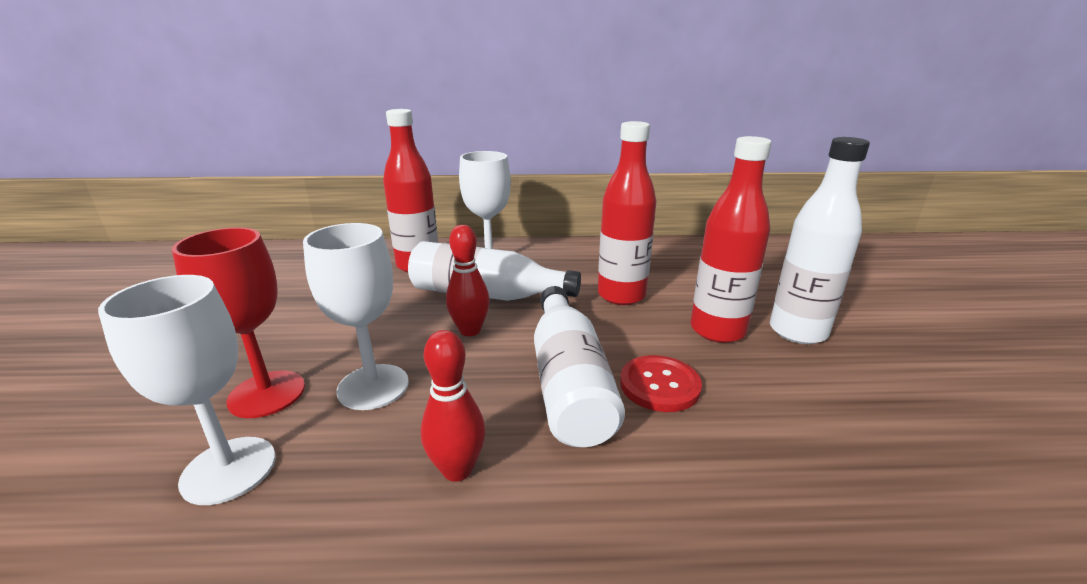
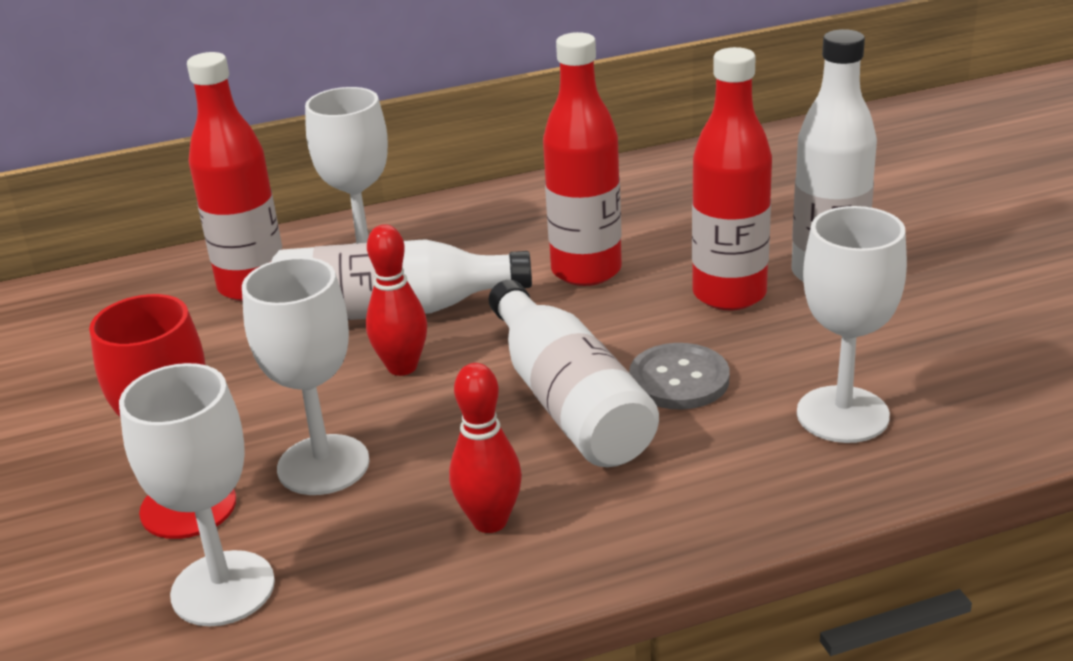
camera: 15 degrees left, 5 degrees up
(659, 385) = (679, 379): red button -> grey button
(794, 451) = (842, 414): none -> white goblet

